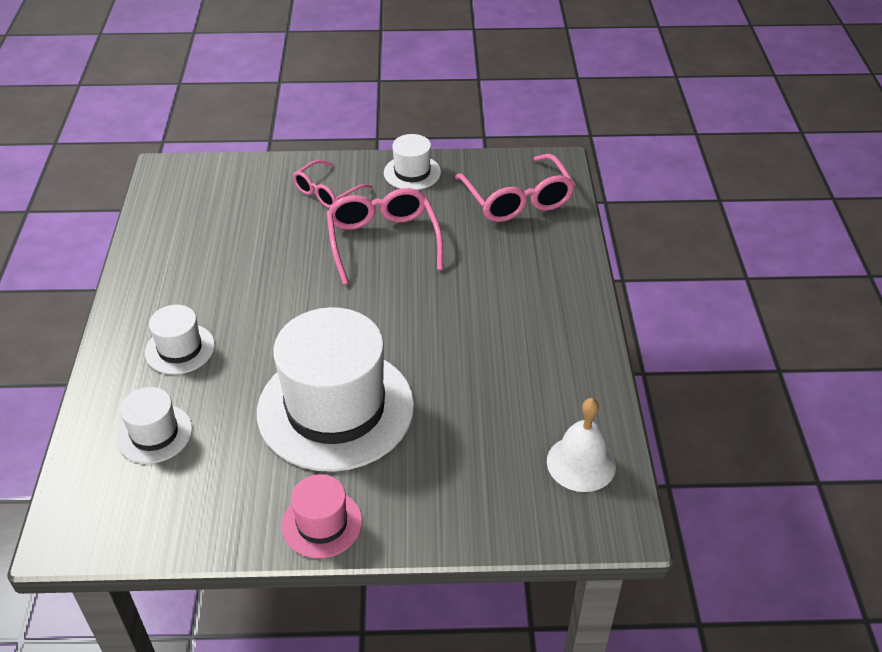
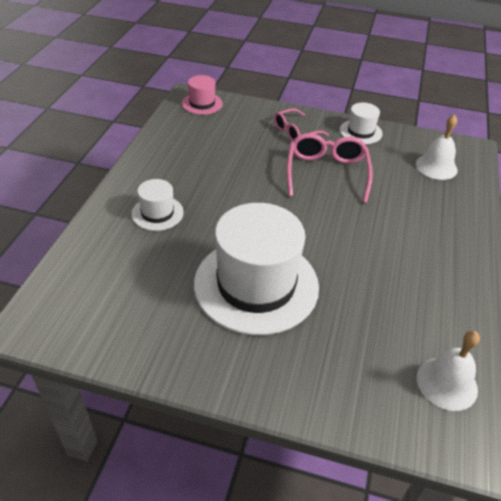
camera: 15 degrees right, 0 degrees up
(154, 434) = (117, 268): white hat -> none
(322, 523) = (218, 372): pink hat -> pink hat (202, 103)
(517, 200) = (436, 166): pink glasses -> white bell

